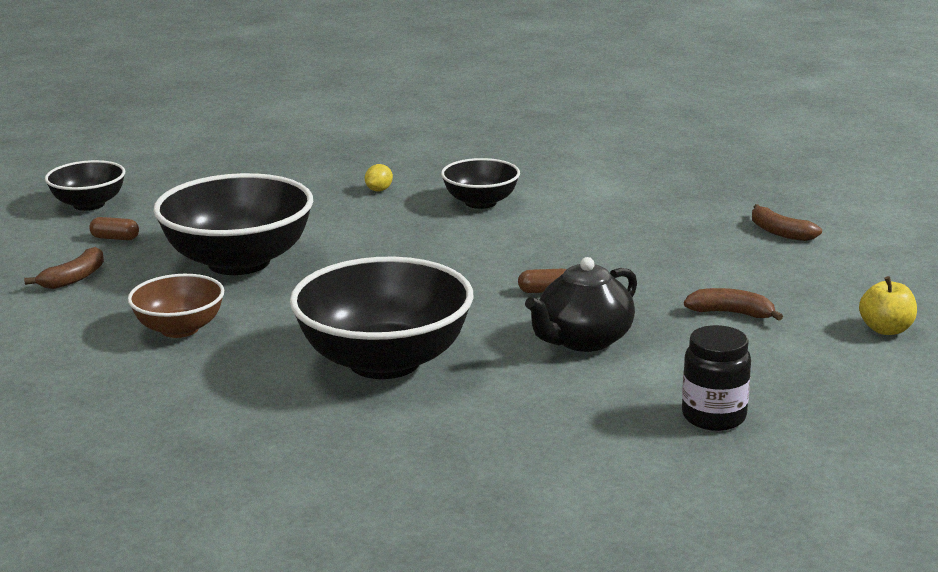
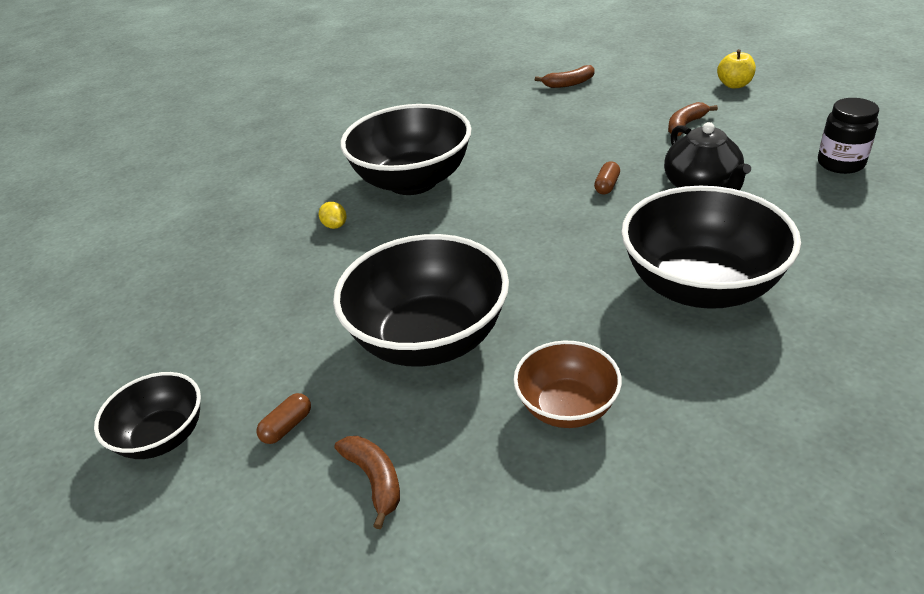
camera: 60 degrees left, 15 degrees up
(480, 202) = (413, 181): black bowl -> black bowl, size x1.81

